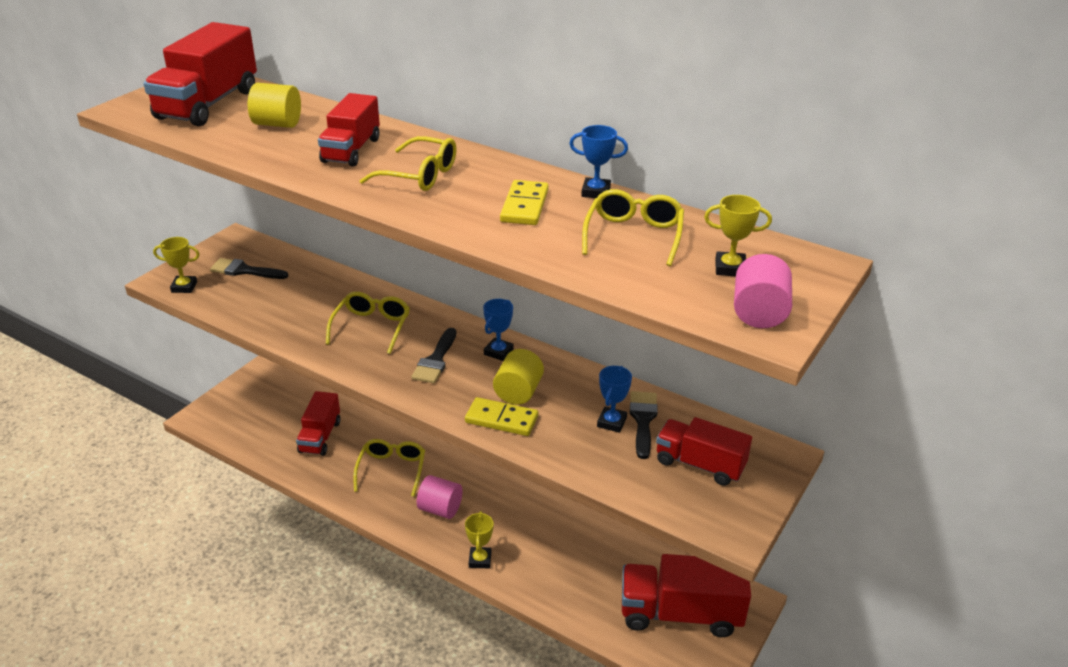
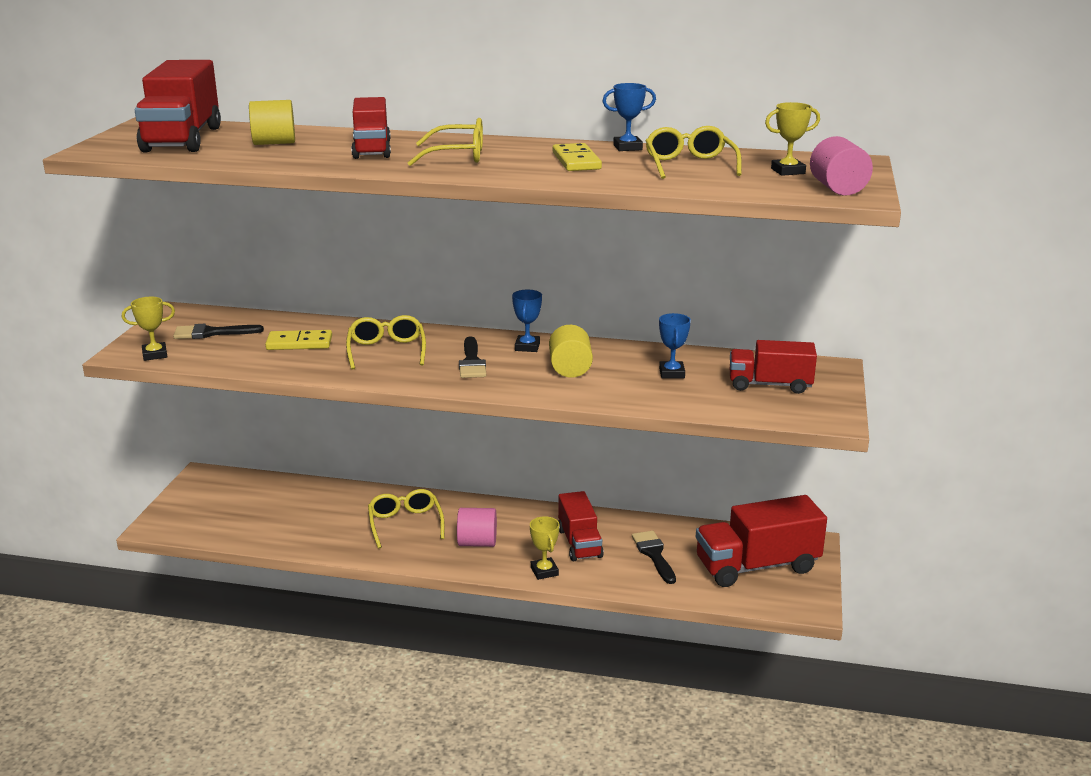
camera: 20 degrees left, 10 degrees down
(320, 437) = (308, 514): red truck -> red truck (579, 543)
(501, 419) = (571, 389): yellow domino -> yellow domino (299, 343)
(643, 420) = (698, 367): black brush -> black brush (654, 554)

